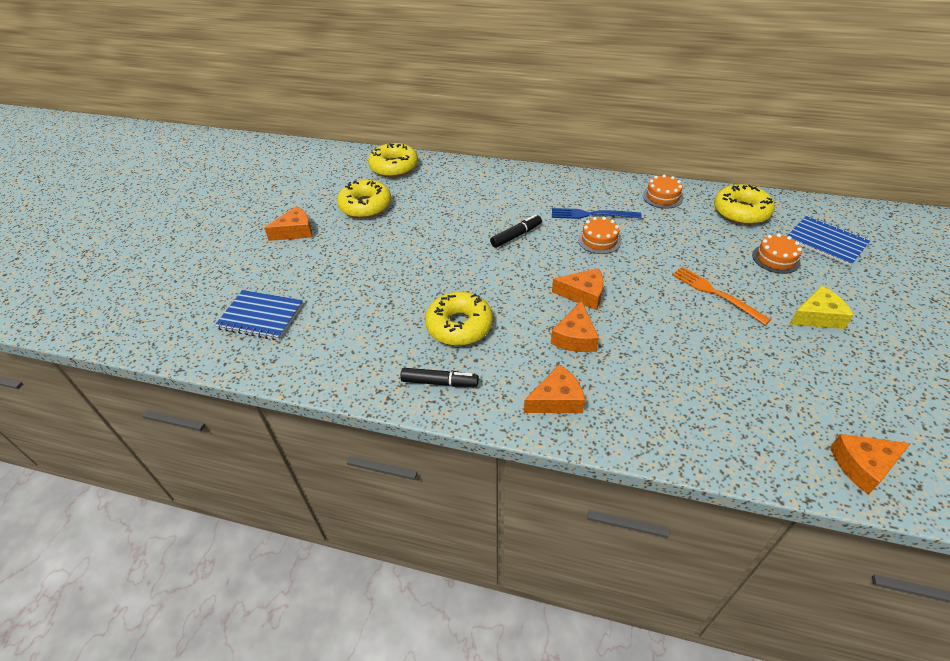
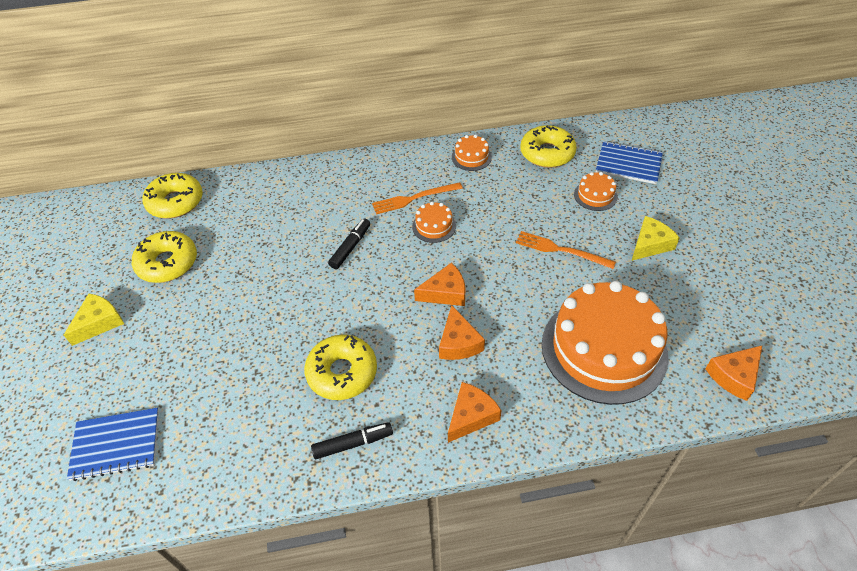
camera: 25 degrees left, 5 degrees up
(295, 231) = (99, 322): orange cheese -> yellow cheese
(592, 214) = (414, 198): blue fork -> orange fork
(720, 390) = (604, 349): none -> orange cake

